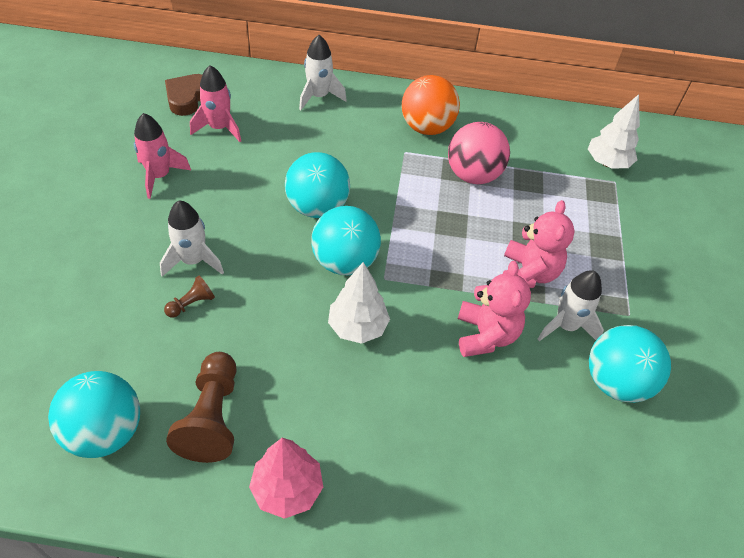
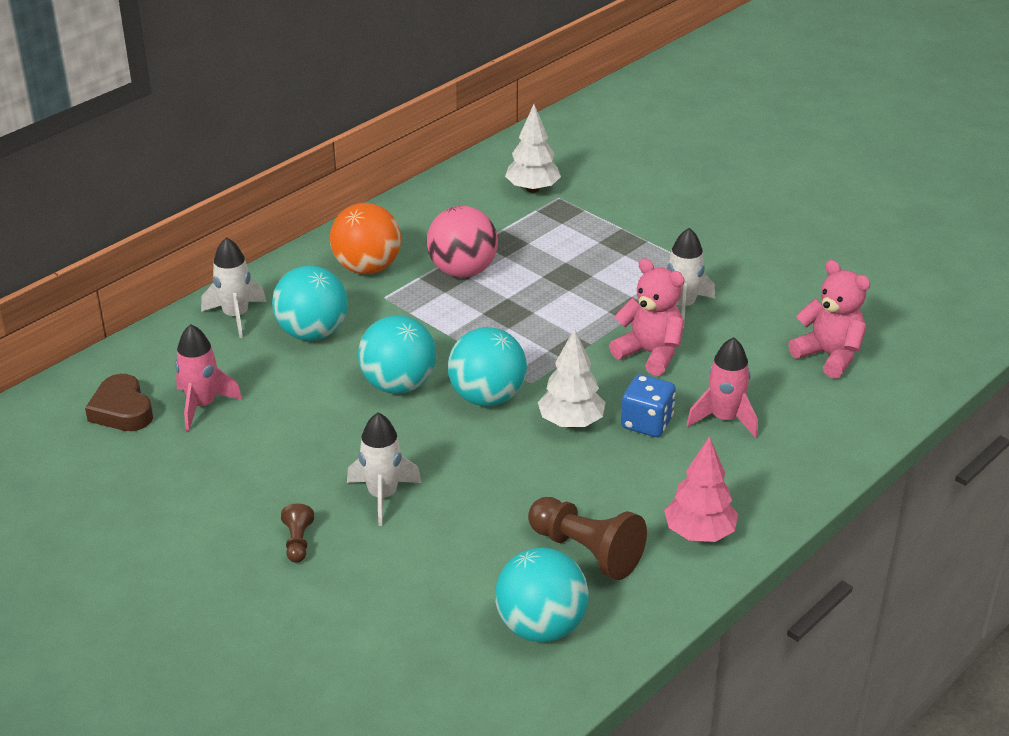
camera: 50 degrees left, 15 degrees down
(159, 176) = (230, 477): pink rocket -> pink rocket (724, 419)
(191, 304) = (439, 517): brown pawn -> brown pawn (298, 542)
(397, 377) = (646, 423): none -> blue dice
(528, 273) = (609, 298): pink teddy bear -> pink teddy bear (829, 356)
(615, 382) = (757, 309): turquoise ball -> turquoise ball (312, 333)

